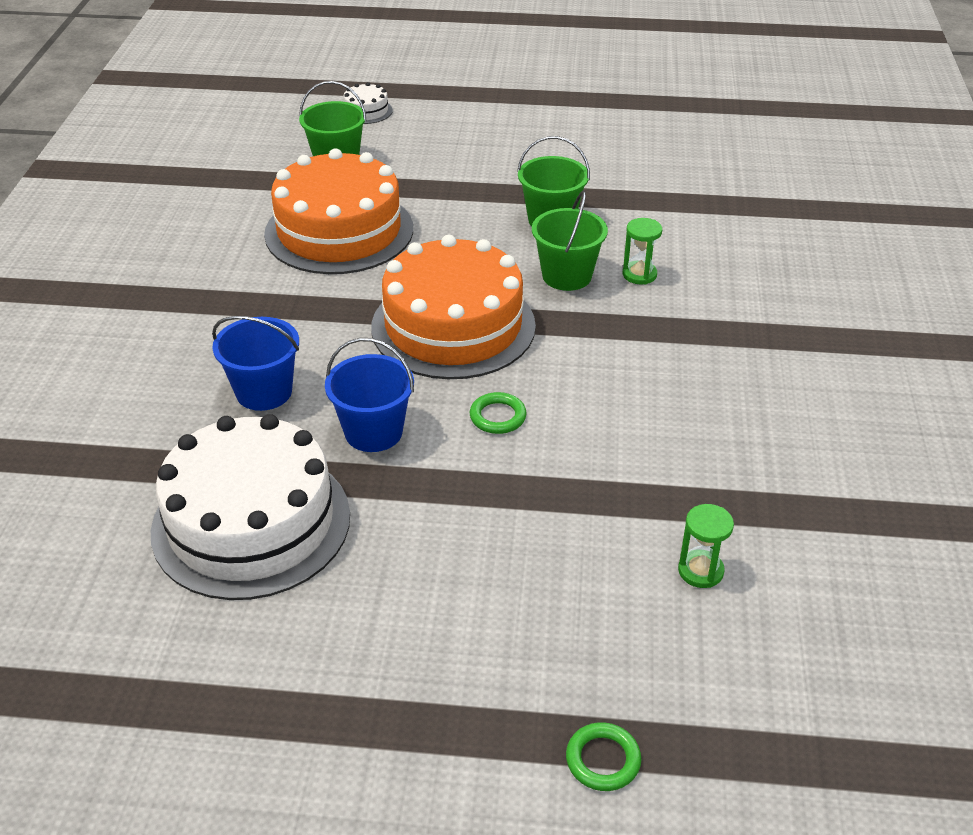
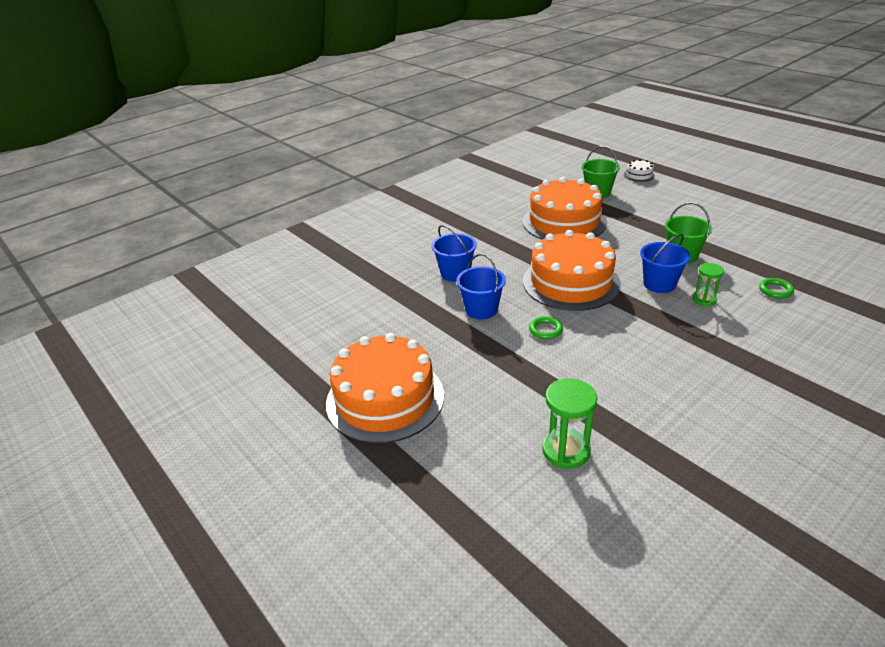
camera: 45 degrees right, 5 degrees down
(251, 523) = (392, 320): white cake -> none
(391, 653) = (385, 398): none -> orange cake
(567, 276) = (659, 284): green bucket -> blue bucket
(603, 760) = (418, 498): green ring -> green ring (775, 290)
(700, 571) = (566, 451): green hourglass -> green hourglass, size x1.62

